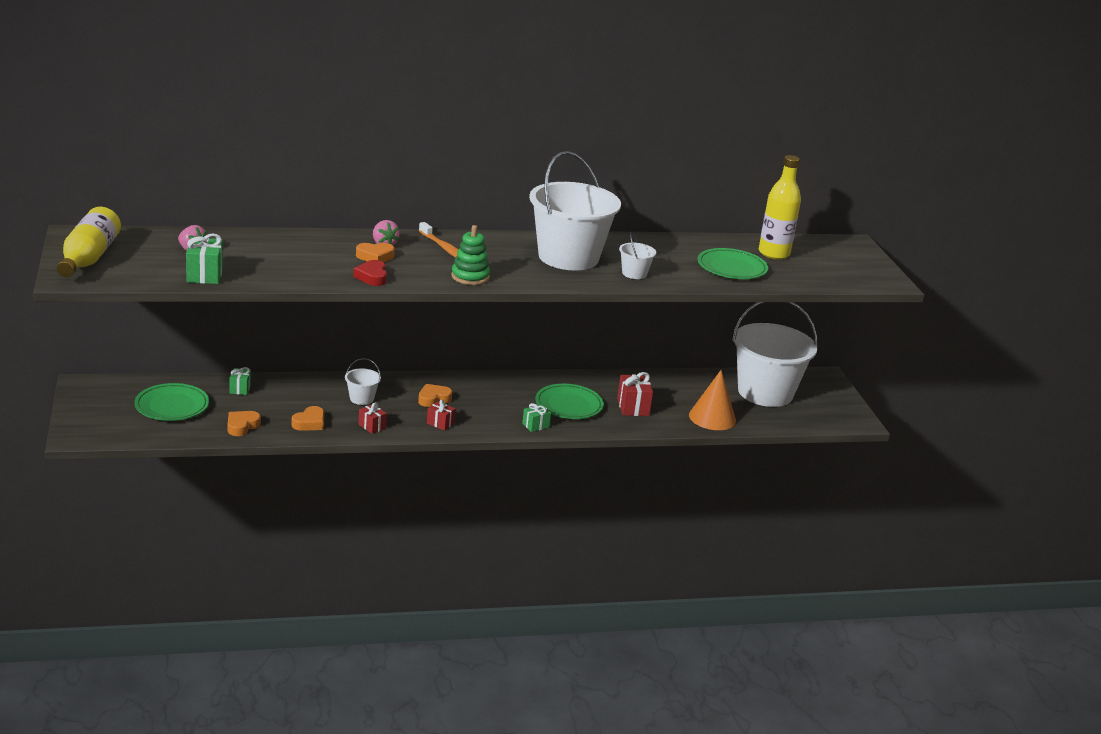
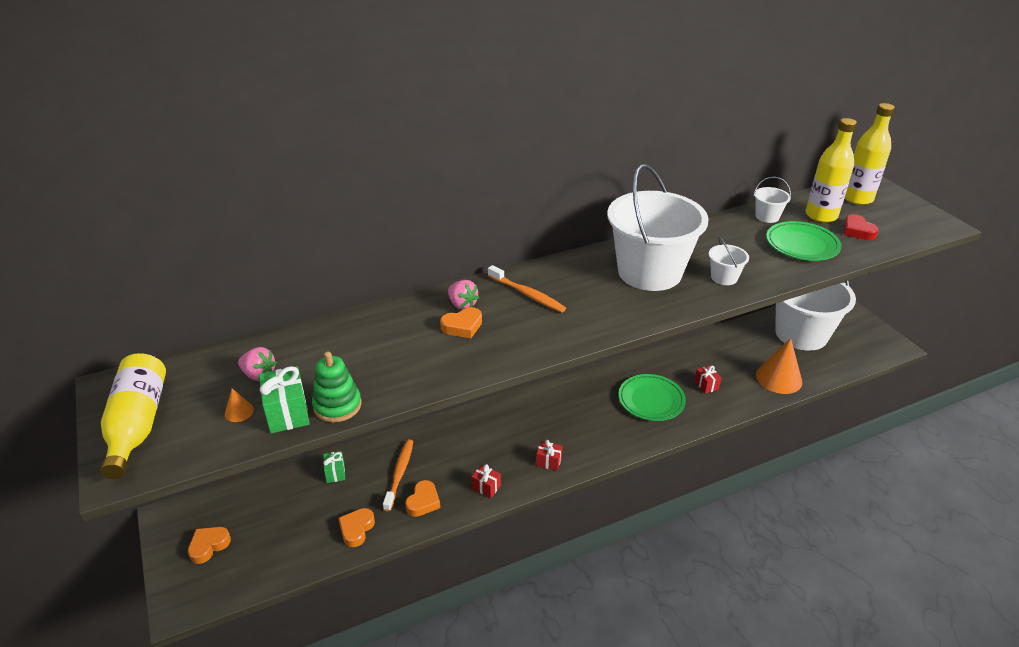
camera: 10 degrees left, 10 degrees up
(167, 267) = (239, 412): none -> orange cone
(172, 406) = (273, 521): green plate -> none
(297, 401) = (399, 474): none -> orange toothbrush
(361, 398) = (460, 450): white bucket -> white bucket (767, 216)
(372, 277) = (475, 360): red heart -> red heart (857, 231)
(433, 399) = (527, 429): orange heart -> orange heart (209, 546)
(470, 277) = (574, 329): green stacking toy -> green stacking toy (337, 405)
(535, 425) = (636, 437): green gift -> none
(633, 407) = (706, 385): red gift -> red gift, size x0.62
(825, 249) = (857, 198): none -> yellow bottle

